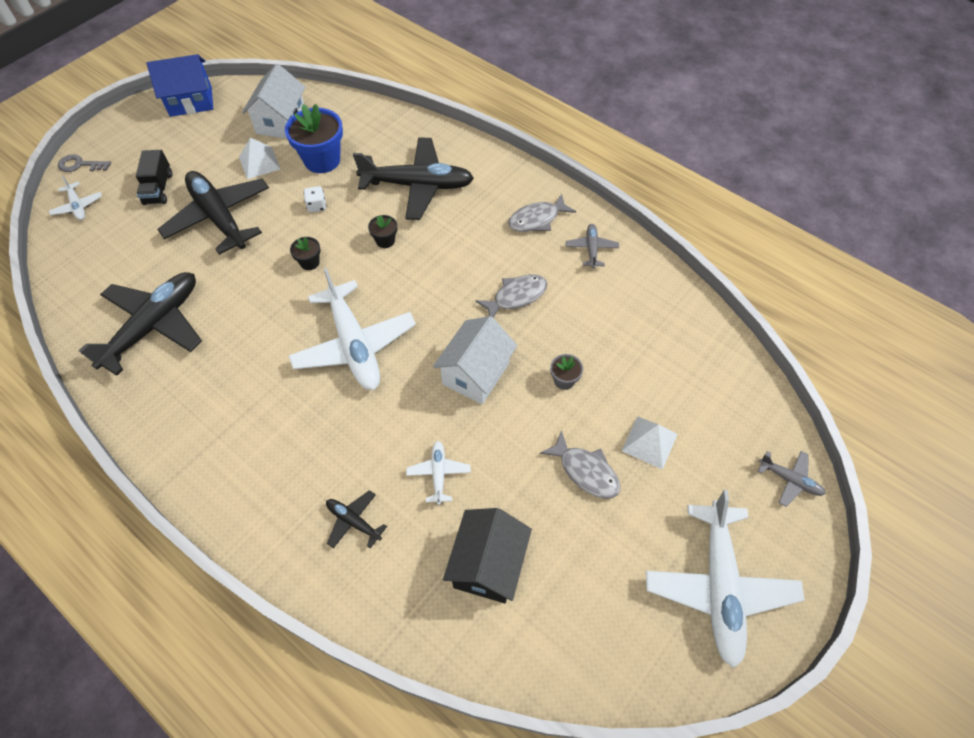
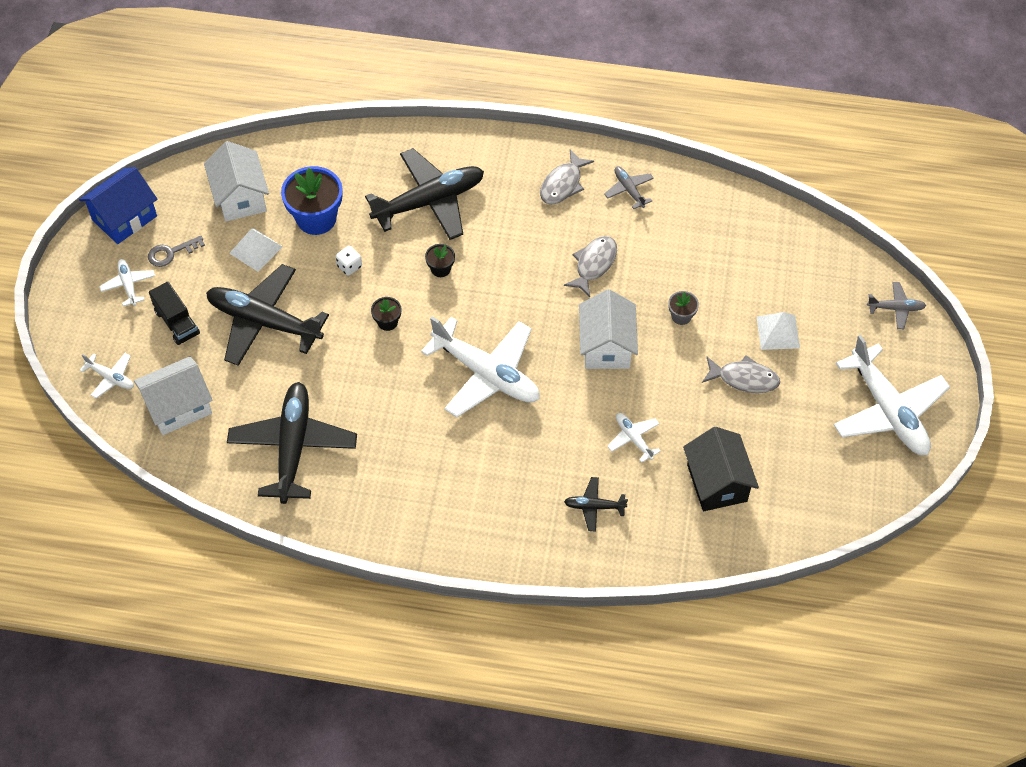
camera: 30 degrees left, 0 degrees up
(80, 165) = (71, 337): grey key -> grey key (171, 253)
(102, 251) = (179, 407): none -> white house
(151, 147) = (128, 285): none -> white plane

